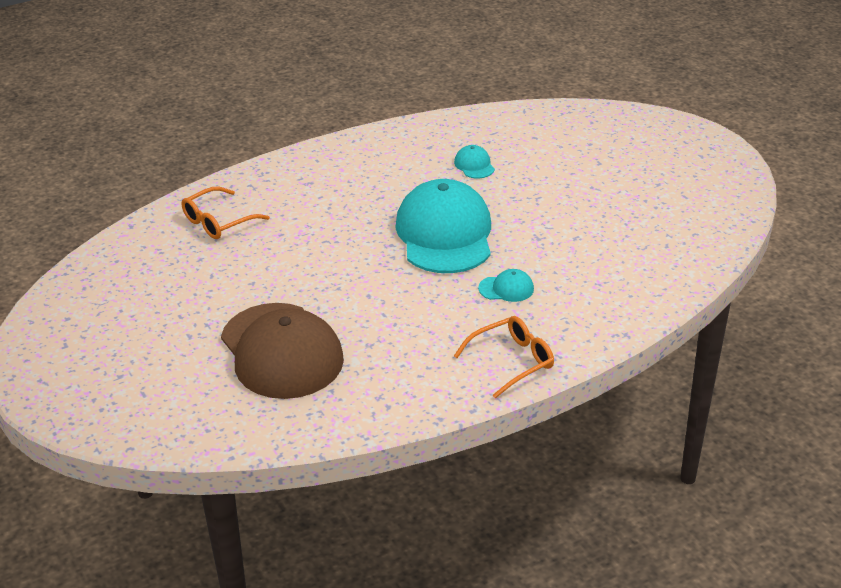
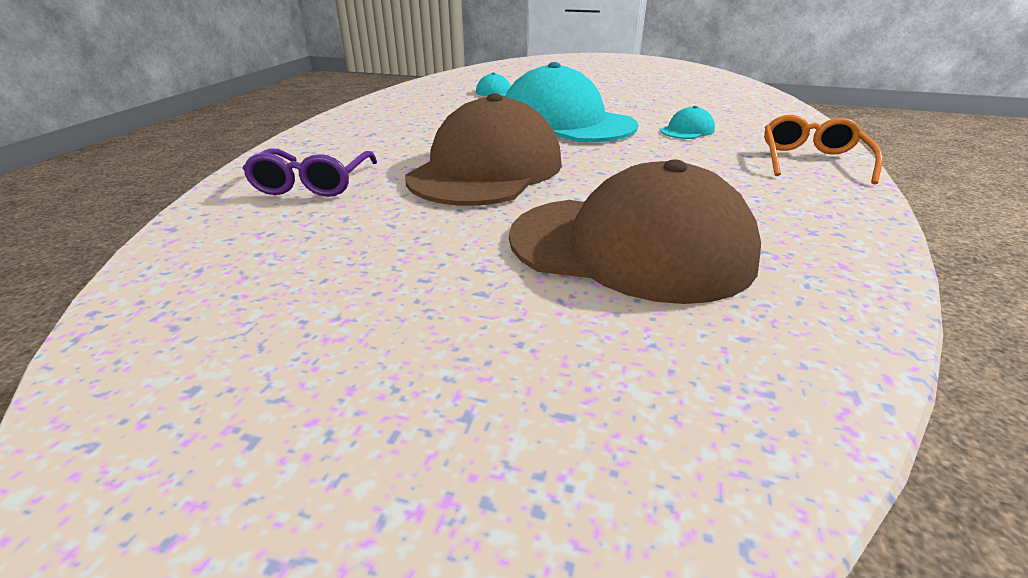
camera: 45 degrees left, 5 degrees down
(219, 221) = (313, 183): orange glasses -> purple glasses
(314, 258) = (486, 170): none -> brown cap

